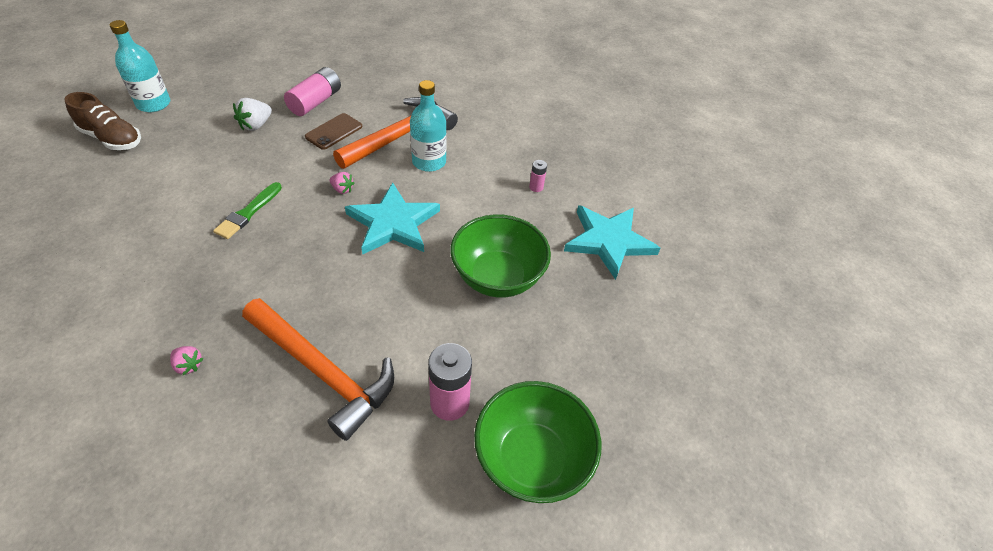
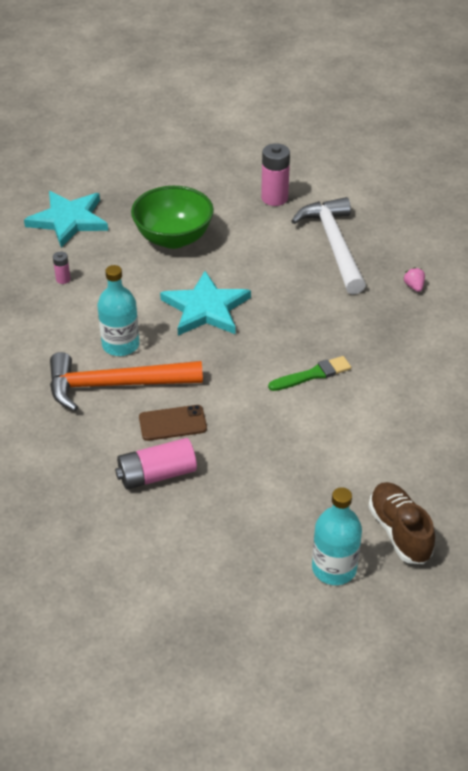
camera: 135 degrees left, 5 degrees down
(256, 125) = (242, 473): white strawberry -> none
(322, 372) = (334, 245): orange hammer -> white hammer
(342, 189) = (219, 357): pink strawberry -> none
(531, 459) = (256, 161): green bowl -> none

